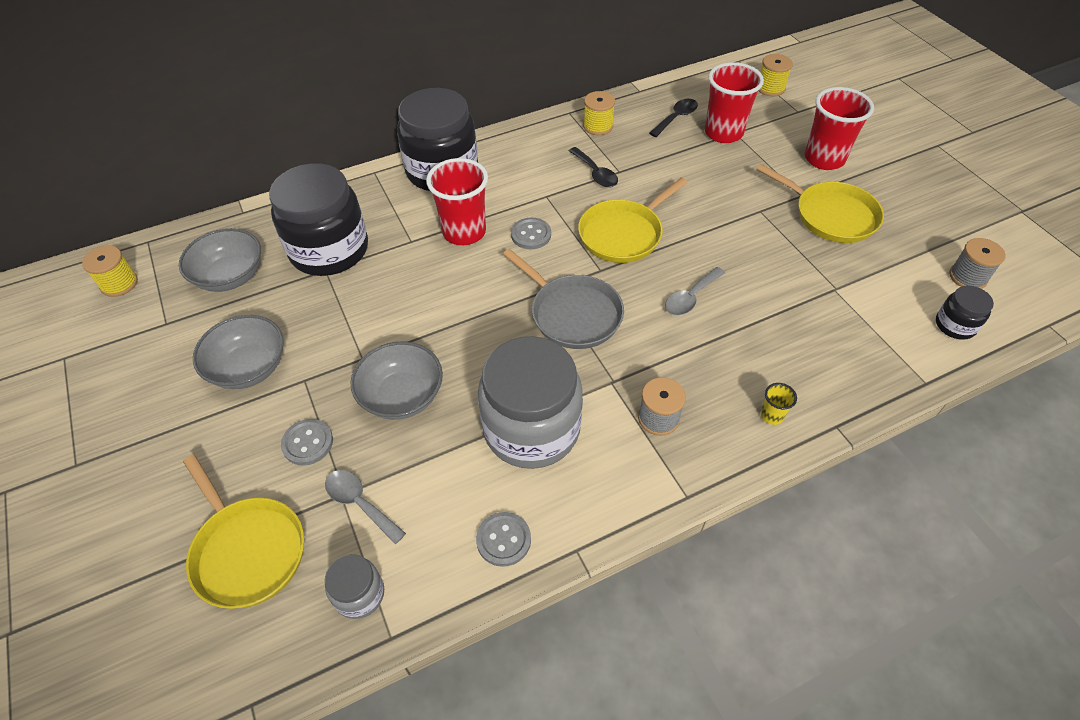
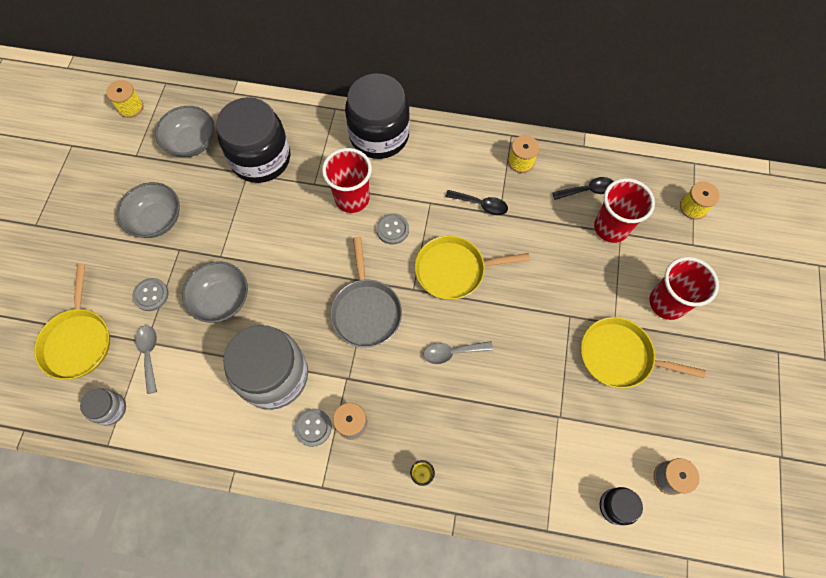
camera: 35 degrees right, 15 degrees up
(503, 540) = (202, 434): grey button -> grey button (313, 427)
(595, 173) = (481, 205): black spoon -> black spoon turned 75 degrees counterclockwise
(831, 216) = (619, 356): yellow pan -> yellow pan turned 120 degrees clockwise

